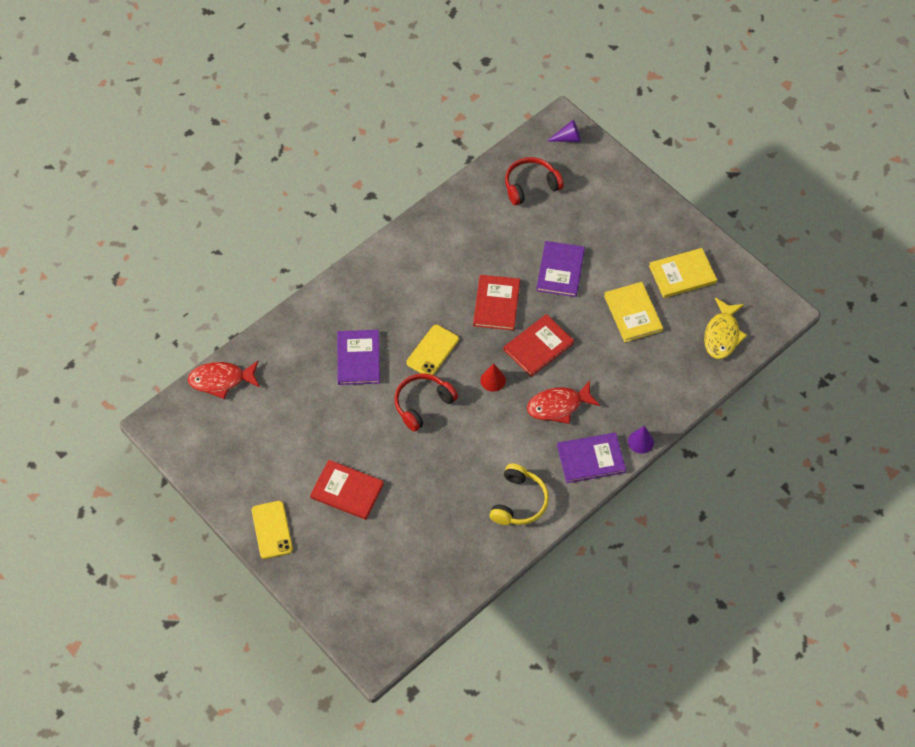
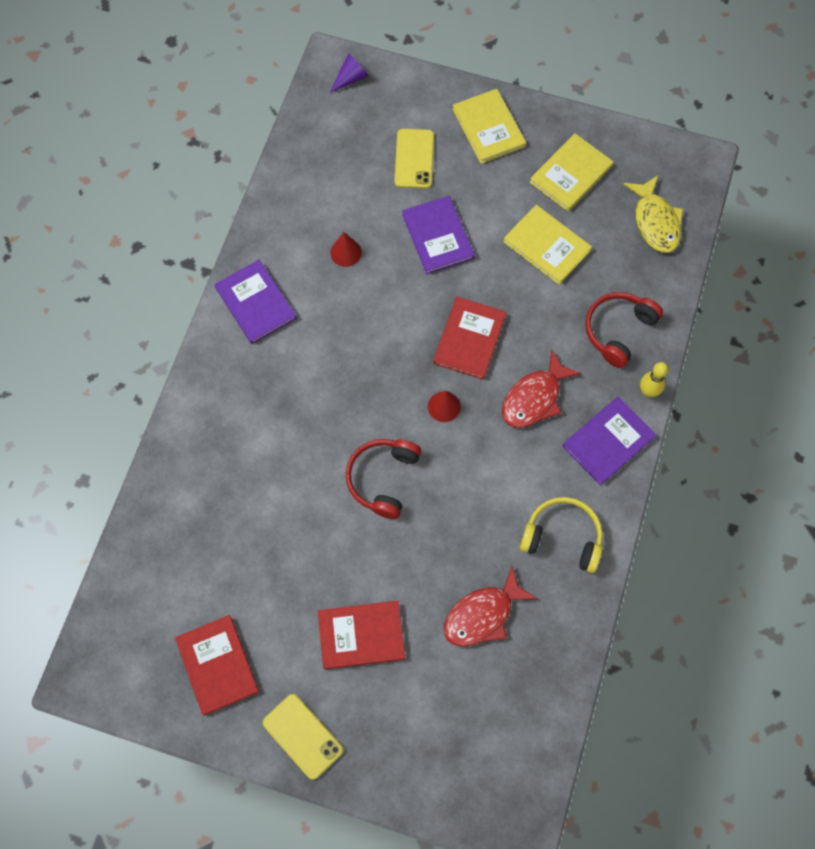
camera: 30 degrees left, 10 degrees up
(221, 380) = (126, 580): red fish -> red fish (482, 614)
(358, 358) = (275, 463): purple book -> purple book (256, 303)
(432, 351) = (355, 408): yellow phone -> yellow phone (414, 159)
(490, 250) = (346, 252): none -> red cone
(496, 304) = (392, 312): red book -> red book (217, 665)
(519, 502) = (562, 537): yellow headphones -> yellow headphones turned 60 degrees counterclockwise
(530, 185) = (344, 153): red headphones -> red headphones (618, 331)
(640, 442) = (648, 391): purple cone -> yellow bowling pin
(643, 216) = (488, 128): none -> yellow book

